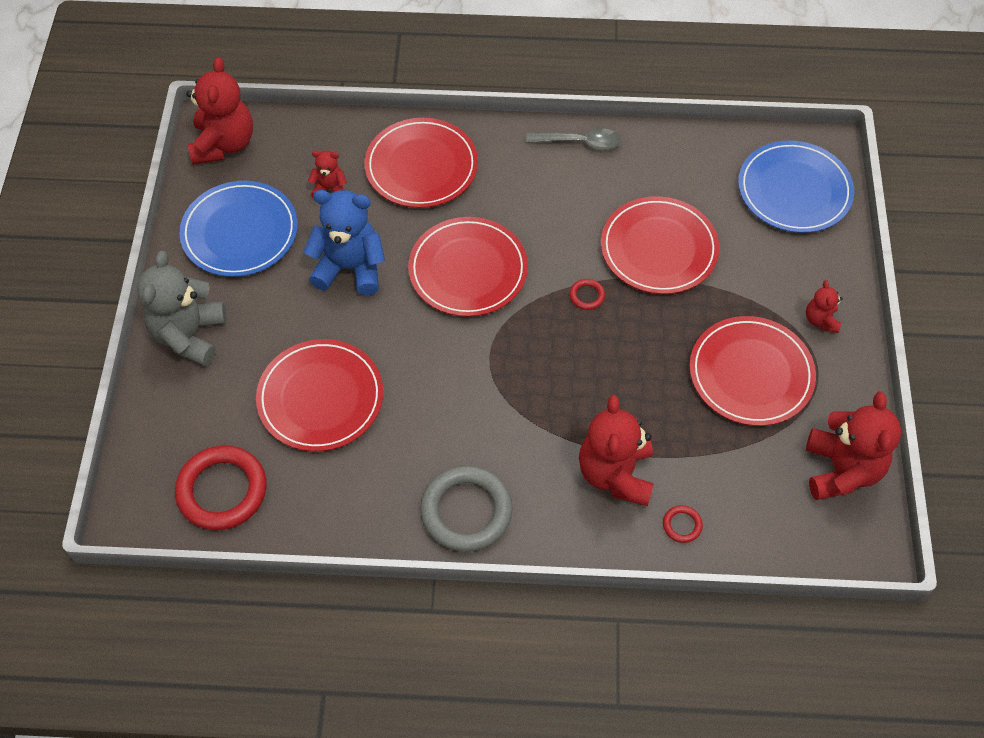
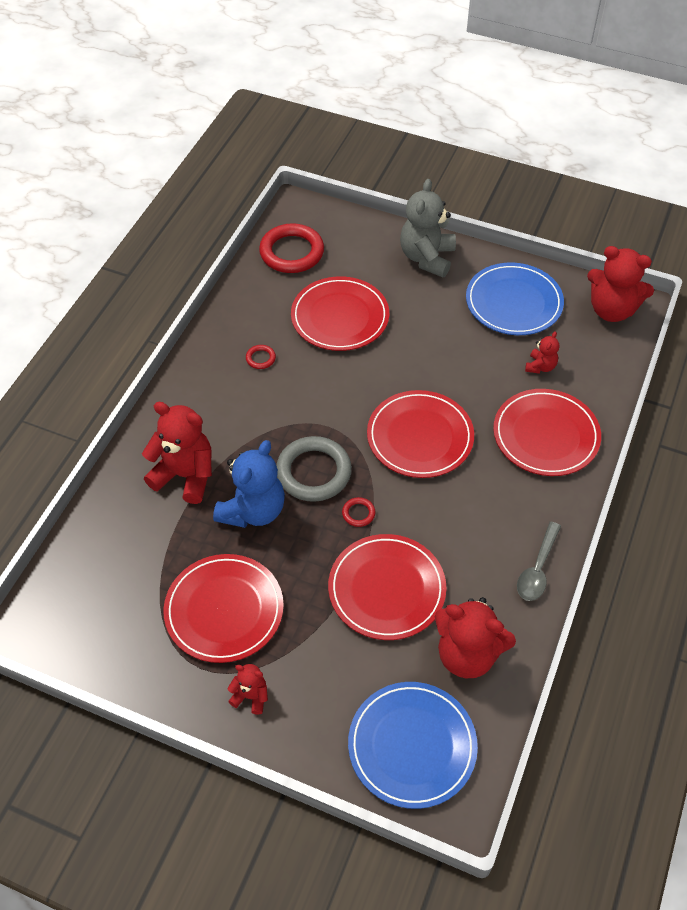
camera: 110 degrees right, 5 degrees down
(189, 335) = (427, 258): grey teddy bear -> grey teddy bear turned 105 degrees counterclockwise
(350, 268) = (452, 360): blue teddy bear -> blue teddy bear (253, 510)
(466, 511) = (206, 375): grey ring -> grey ring (313, 472)
(682, 525) = (120, 503): red ring -> red ring (260, 358)
(841, 470) = (100, 640): red teddy bear -> red teddy bear (467, 654)

